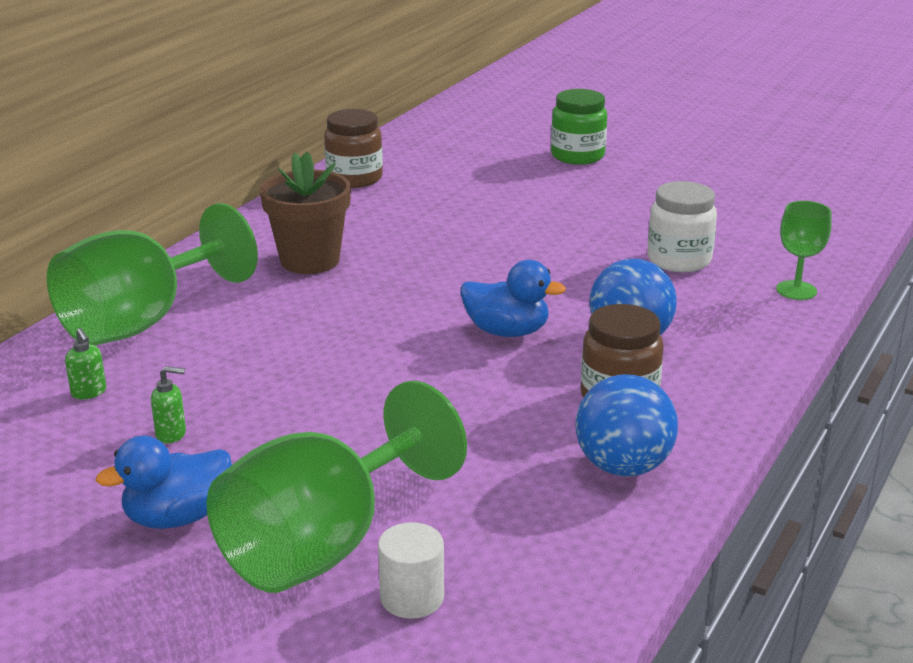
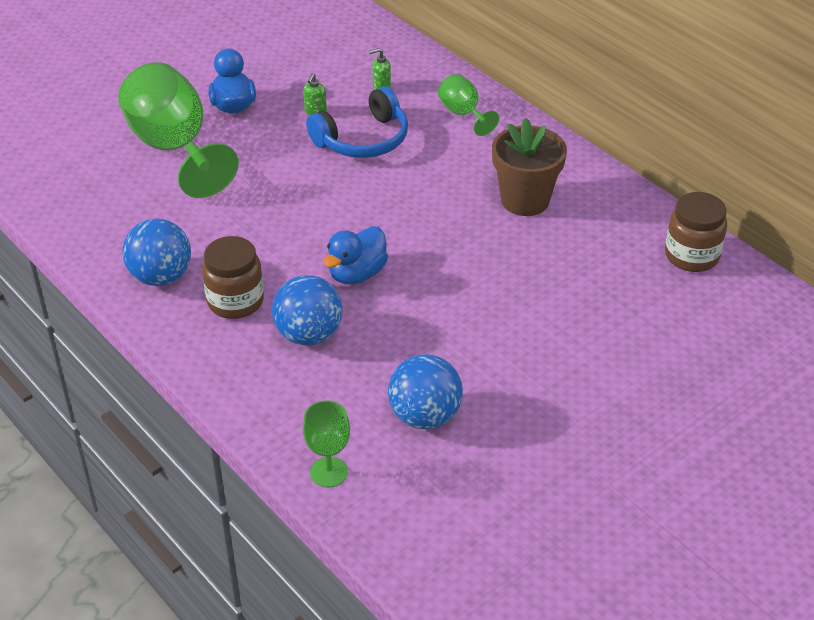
camera: 110 degrees right, 15 degrees up
(142, 322) = (463, 114): green goblet -> green goblet, size x0.48
(230, 381) = (363, 140): none -> blue headphones
(412, 597) = (112, 168): white cylinder -> none
(577, 156) = (707, 432): green jar -> none
(679, 260) = (425, 416): white jar -> blue ball

